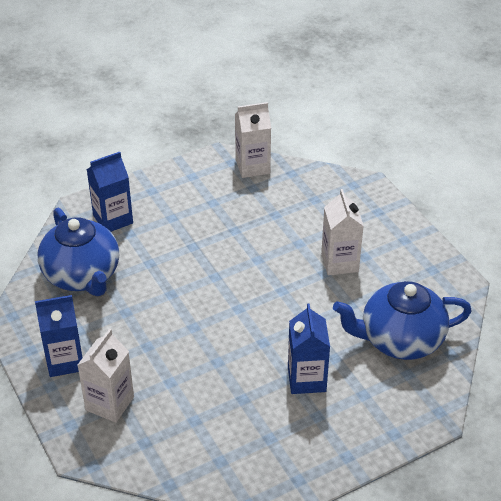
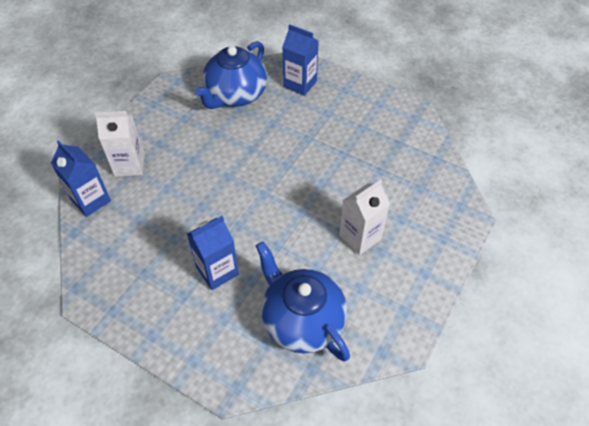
camera: 60 degrees right, 10 degrees up
(65, 361) = (154, 124): blue carton -> blue carton (91, 200)
(252, 166) = (421, 132): white carton -> none

